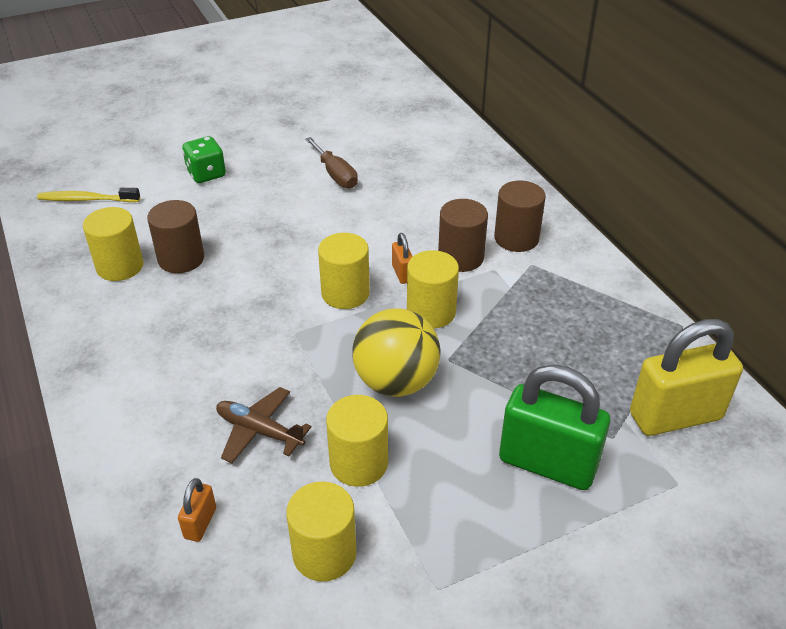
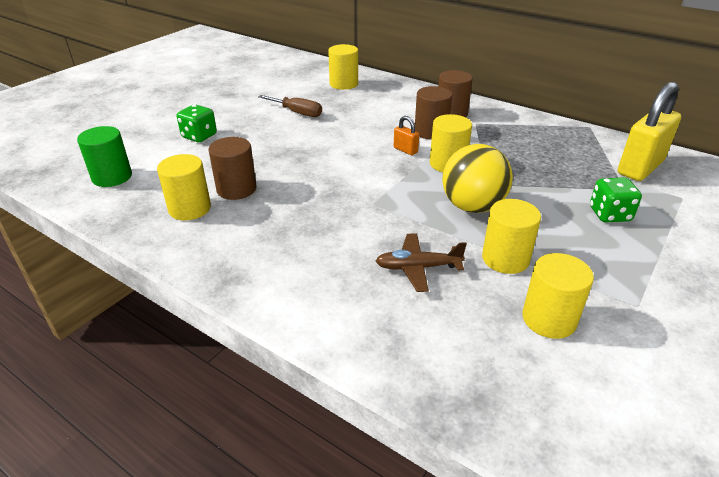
camera: 30 degrees left, 5 degrees down
(87, 199) = (112, 177): yellow toothbrush -> green cylinder
(200, 523) = (444, 341): orange padlock -> none
(345, 293) = (381, 171): yellow cylinder -> yellow cylinder (343, 84)
(547, 464) = (609, 214): green padlock -> green dice

